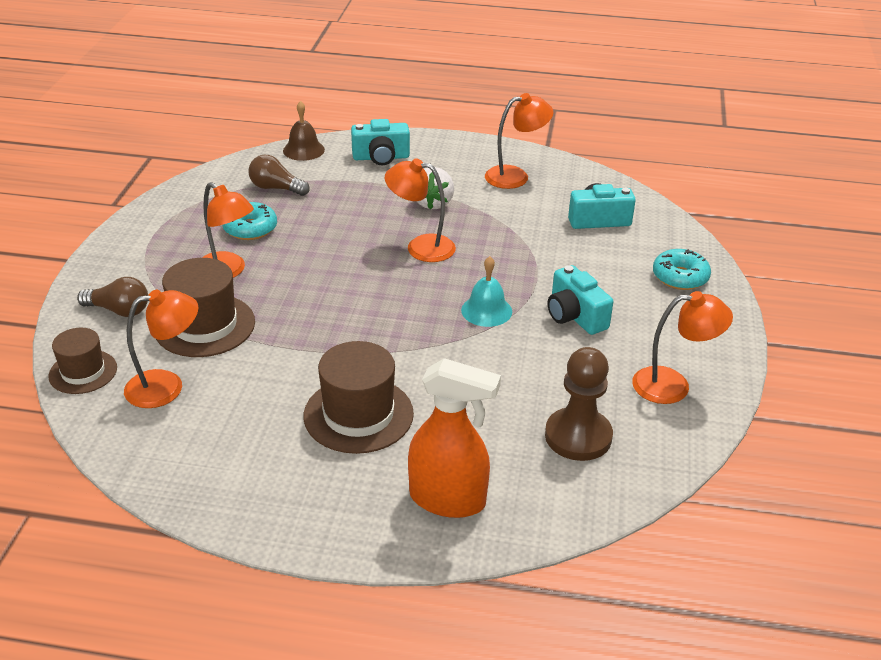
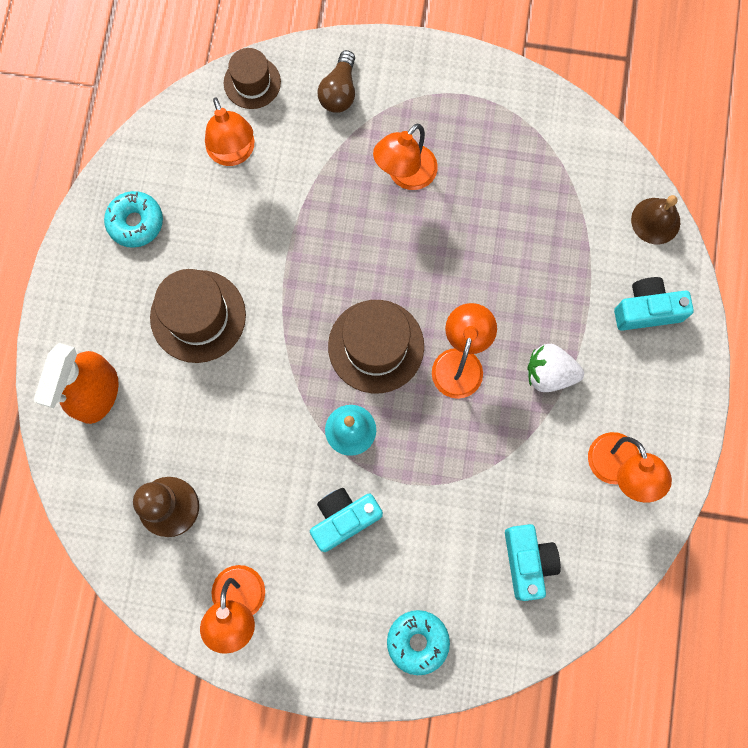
camera: 90 degrees right, 40 degrees up
(204, 325) = (319, 169): brown hat -> brown hat (376, 346)
(250, 228) = (483, 186): turquoise donut -> turquoise donut (135, 222)
(276, 188) = (566, 201): brown light bulb -> none
(381, 157) = (647, 310): turquoise camera -> turquoise camera turned 90 degrees clockwise

